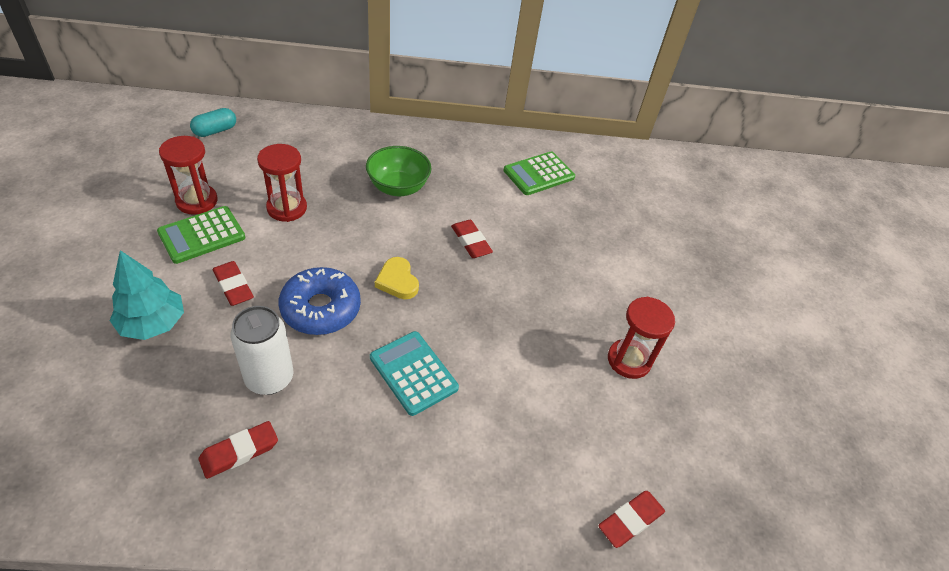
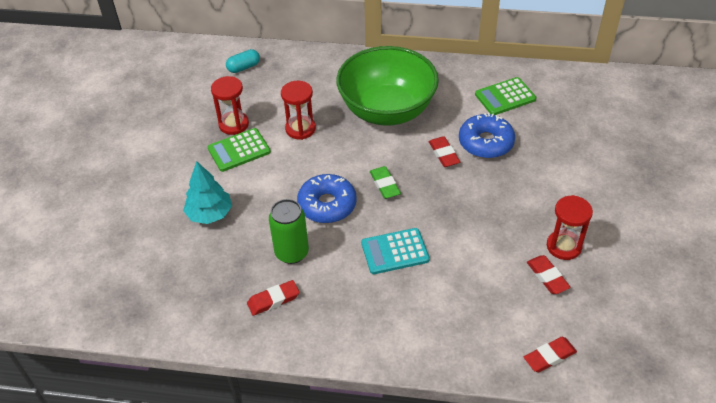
camera: 15 degrees right, 0 degrees up
(233, 286) = (263, 188): red eraser -> red eraser (547, 277)
(269, 378) = (292, 253): white can -> green can
(397, 281) = (384, 185): yellow heart -> green eraser
(398, 187) = (387, 111): green bowl -> green bowl, size x1.92
(413, 373) = (395, 251): turquoise calculator -> turquoise calculator turned 75 degrees counterclockwise
(521, 228) = (486, 142): none -> blue donut

